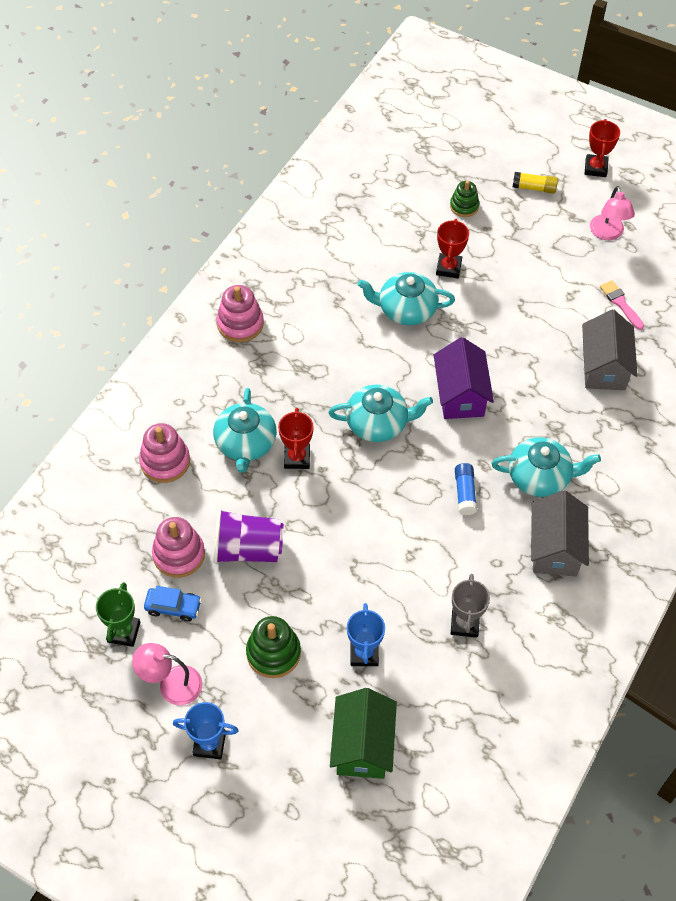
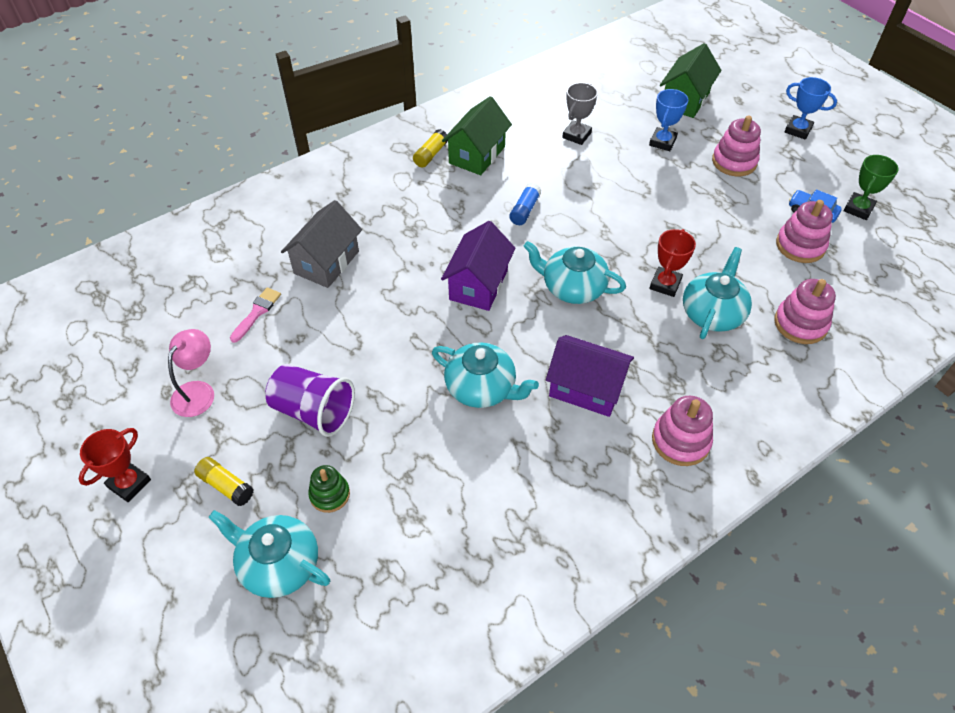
camera: 155 degrees left, 5 degrees down
(171, 684) = (822, 168): pink lamp -> none
(248, 549) = (735, 230): purple cup -> purple cup (313, 411)
(273, 653) = (734, 162): green stacking toy -> pink stacking toy
(326, 337) = (586, 389): none -> purple house
(448, 268) = (404, 418): red trophy -> none
(540, 477) = (453, 201): turquoise teapot -> turquoise teapot (278, 564)
(555, 548) = (477, 155): grey house -> green house
(602, 529) = (430, 155): none -> yellow glue stick
(620, 303) = (257, 312): pink brush -> pink brush turned 150 degrees counterclockwise

